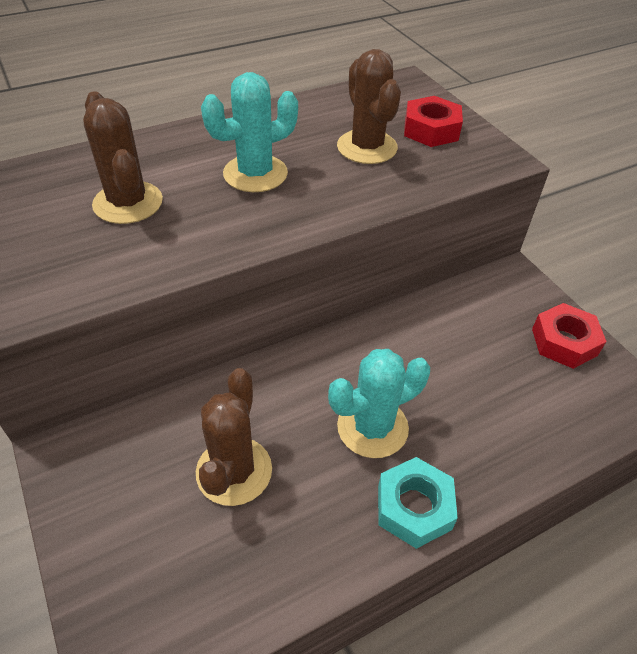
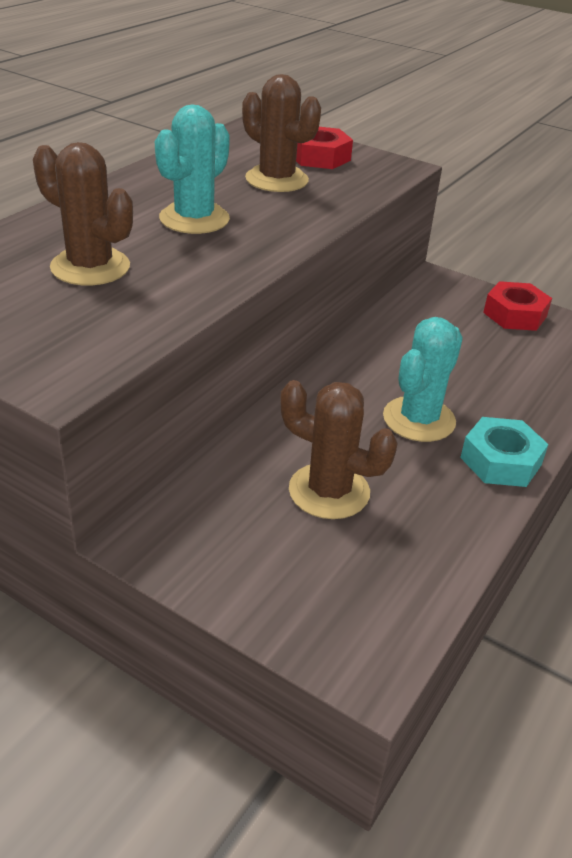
camera: 30 degrees left, 10 degrees down
(234, 471) = (329, 491): brown cactus -> brown cactus turned 45 degrees counterclockwise

